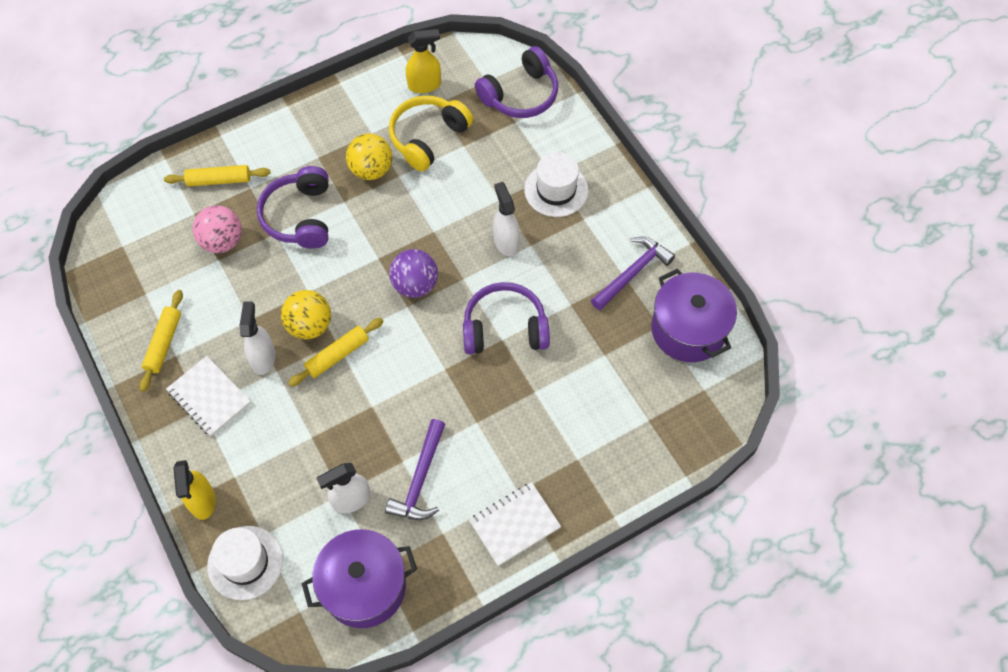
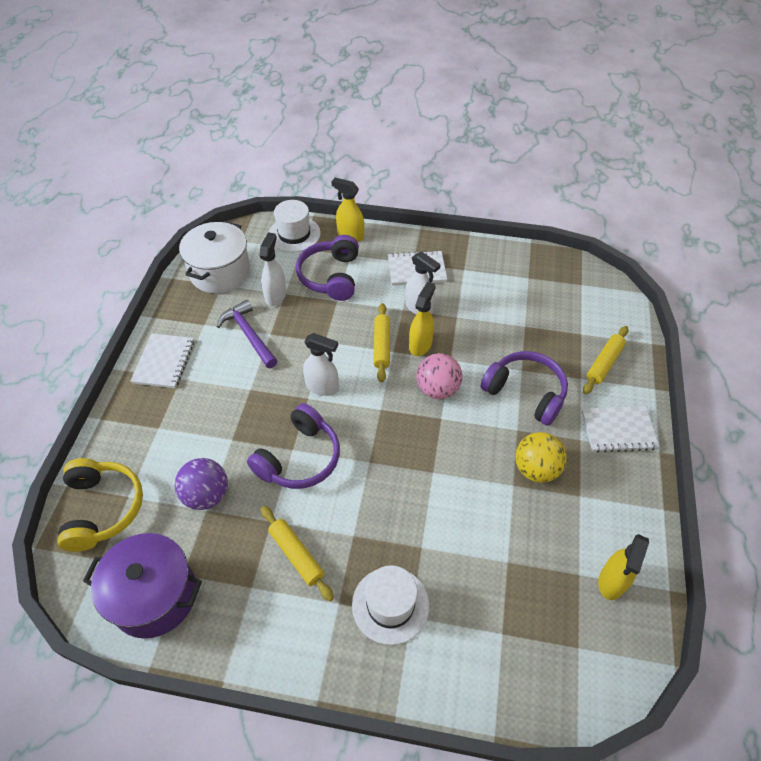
camera: 130 degrees right, 10 degrees down
(164, 343) = (479, 268): yellow rolling pin -> yellow rolling pin (297, 555)
(222, 241) = (540, 336): pink ball -> pink ball (437, 389)
(287, 138) = (618, 430): none -> white notebook
(310, 325) = (420, 344): yellow ball -> yellow spray bottle
(364, 586) = (220, 272): purple pot -> white pot
(415, 285) = (394, 426): purple ball -> purple ball (206, 495)
(428, 137) = (540, 538): yellow headphones -> yellow headphones (102, 508)
(506, 242) = (374, 518): white spray bottle -> white spray bottle (322, 387)
(520, 95) = (535, 668): purple headphones -> purple headphones (331, 276)
(632, 272) = (248, 597): purple hammer -> none

